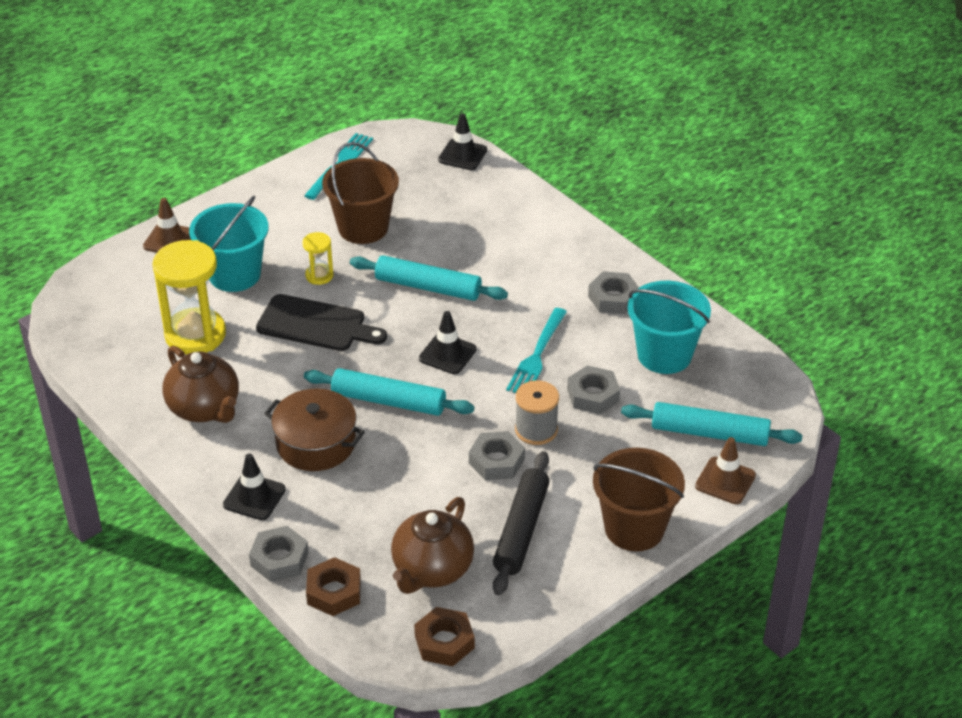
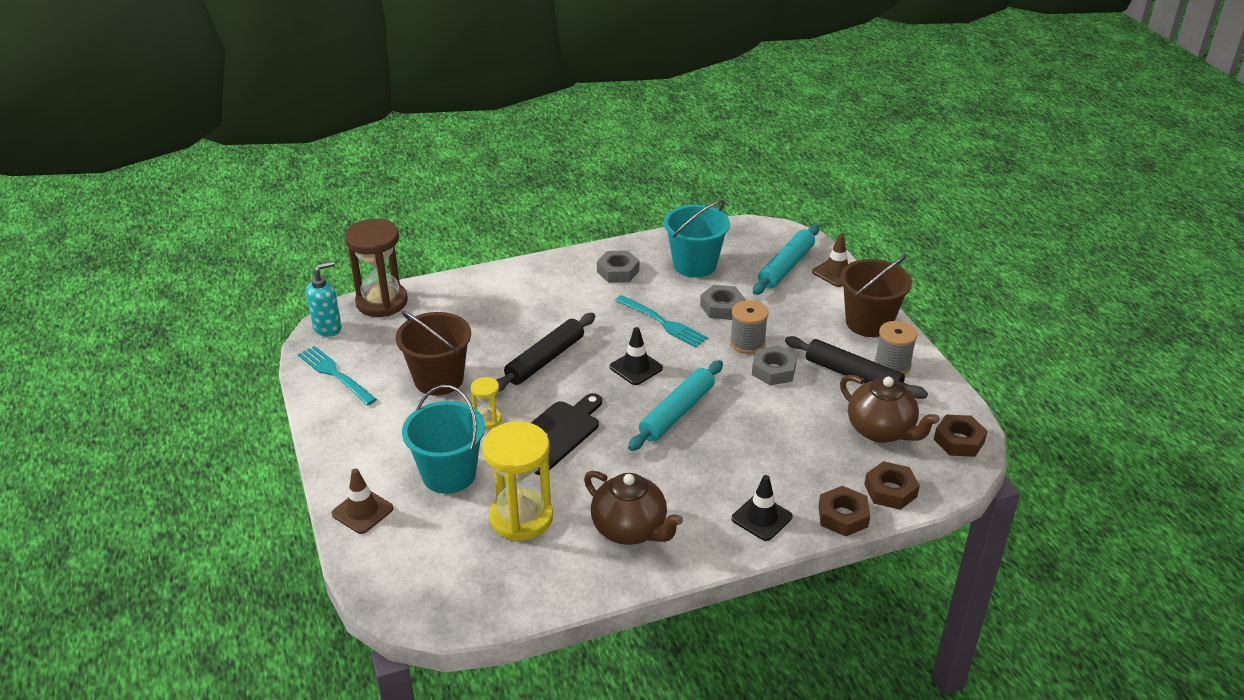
camera: 70 degrees left, 5 degrees down
(205, 408) = (630, 530): brown teapot -> brown teapot turned 60 degrees clockwise
(279, 559) = (843, 516): grey nut -> brown nut
(316, 443) = (710, 466): brown pot -> none
(404, 137) = (328, 328): none -> turquoise soap dispenser
(428, 287) = (545, 360): turquoise rolling pin -> black rolling pin
(462, 155) = (382, 302): black traffic cone -> brown hourglass
(561, 562) = (892, 364): none -> grey spool

